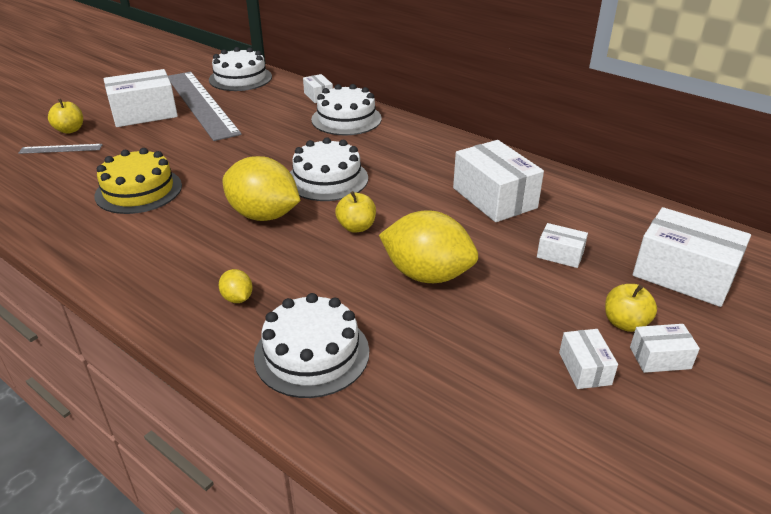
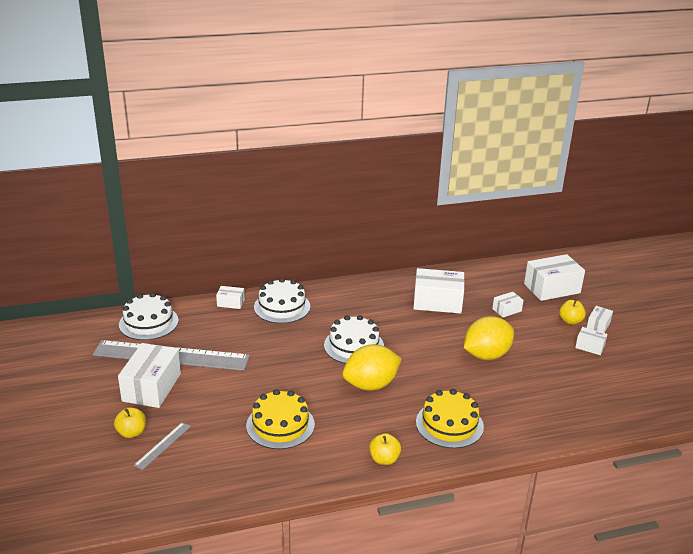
camera: 55 degrees left, 5 degrees down
(237, 298) = (449, 424): yellow lemon -> yellow cake
(312, 353) = (518, 417): white cake -> none
(356, 227) = (419, 358): yellow apple -> yellow apple (384, 459)

